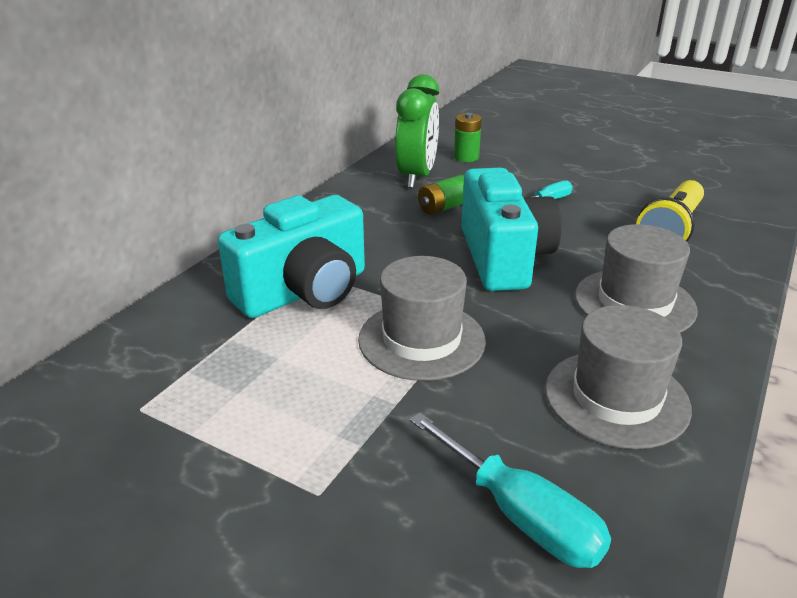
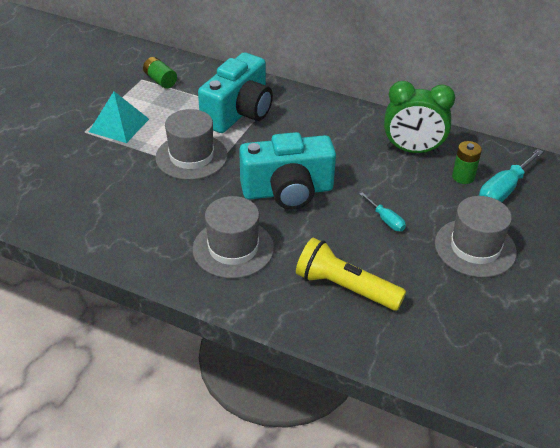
camera: 85 degrees right, 10 degrees up
(304, 291) = (239, 113): turquoise camera -> turquoise camera turned 105 degrees counterclockwise
(307, 436) = (119, 125): none -> turquoise pyramid
(444, 207) = (360, 164): green battery -> green battery (160, 80)
(521, 515) = (62, 186): turquoise screwdriver -> turquoise screwdriver (503, 190)
(616, 398) = (136, 226): grey hat -> grey hat (475, 248)

